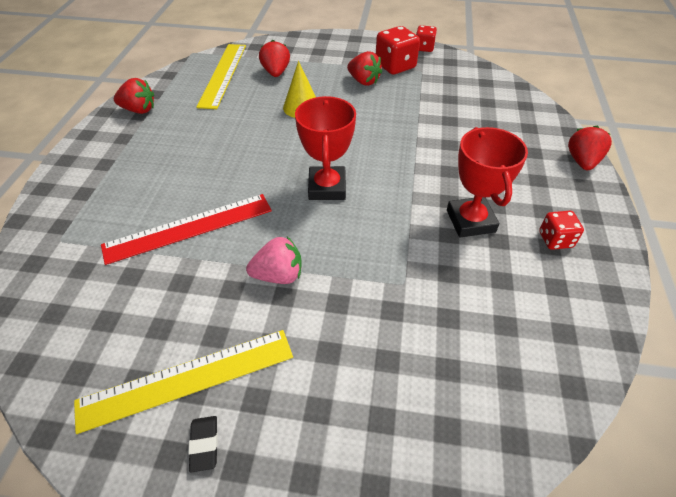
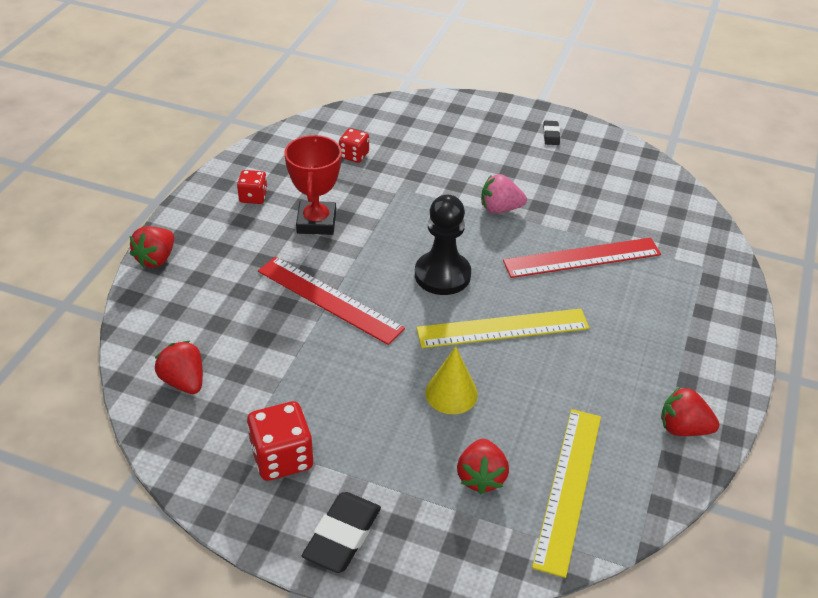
camera: 170 degrees left, 5 degrees down
(187, 378) = (566, 162): yellow ruler -> yellow ruler (503, 329)
(327, 187) = (442, 275): red trophy -> black pawn
(346, 45) = (342, 535): none -> black eraser
(363, 81) = (346, 430): red strawberry -> red strawberry (184, 381)
(416, 152) = (329, 299): none -> red ruler
(424, 48) = (208, 498): red dice -> red dice (354, 155)

